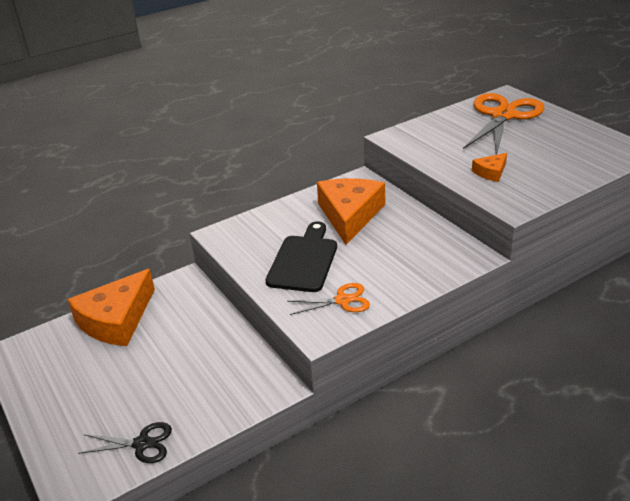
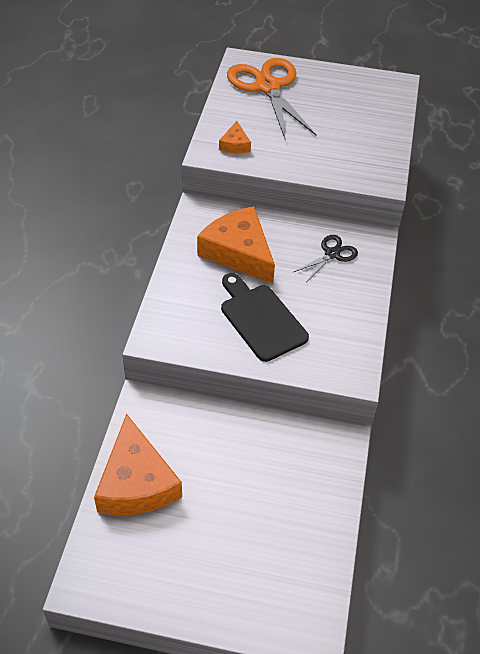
camera: 50 degrees left, 15 degrees up
(142, 444) = (311, 560): black scissors -> black scissors (332, 254)
(342, 300) = (335, 336): orange scissors -> none
(491, 172) = (330, 154): orange cheese -> orange cheese (235, 144)

